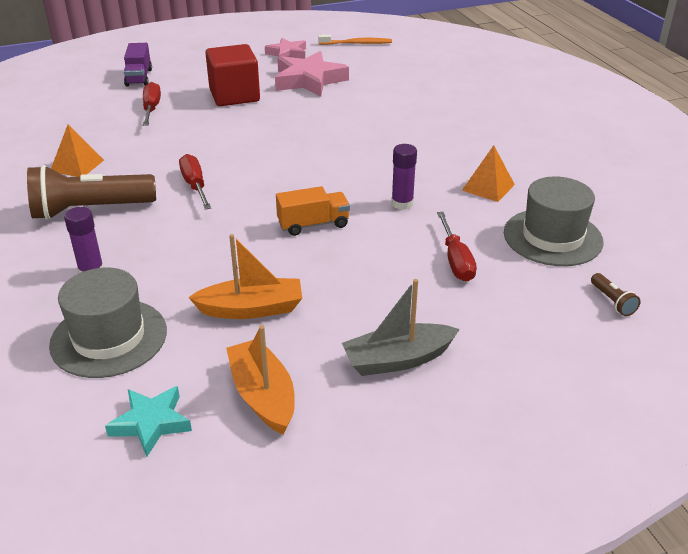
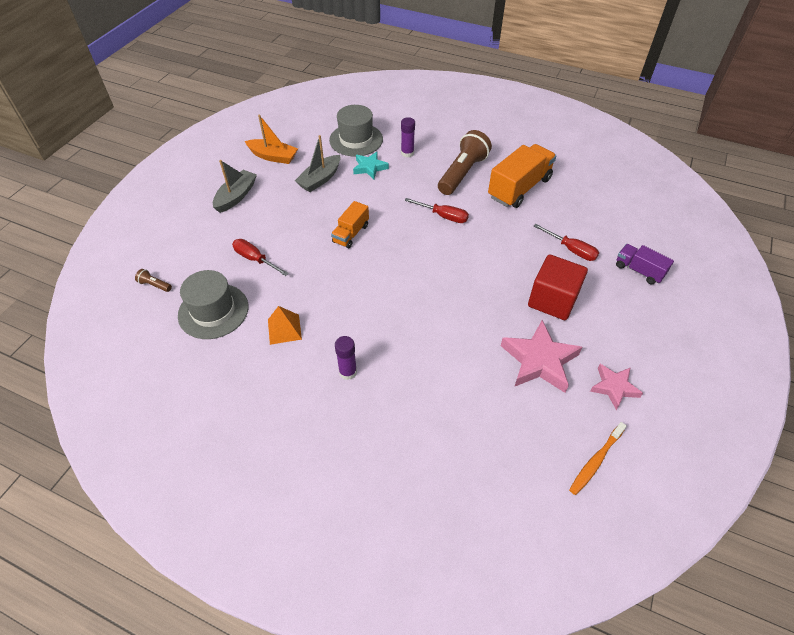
camera: 135 degrees right, 15 degrees up
(77, 165) = (519, 188): orange pyramid -> orange truck
(151, 423) = (299, 130): turquoise star -> turquoise star (370, 168)
(251, 309) = (320, 179): orange boat -> grey boat
(402, 203) = (322, 279): purple glue stick -> purple glue stick (348, 372)

